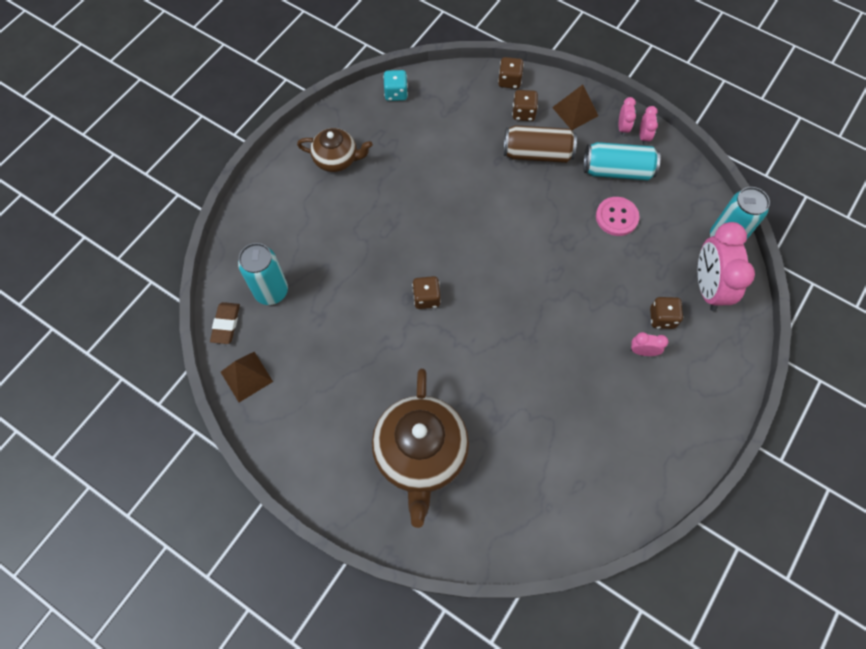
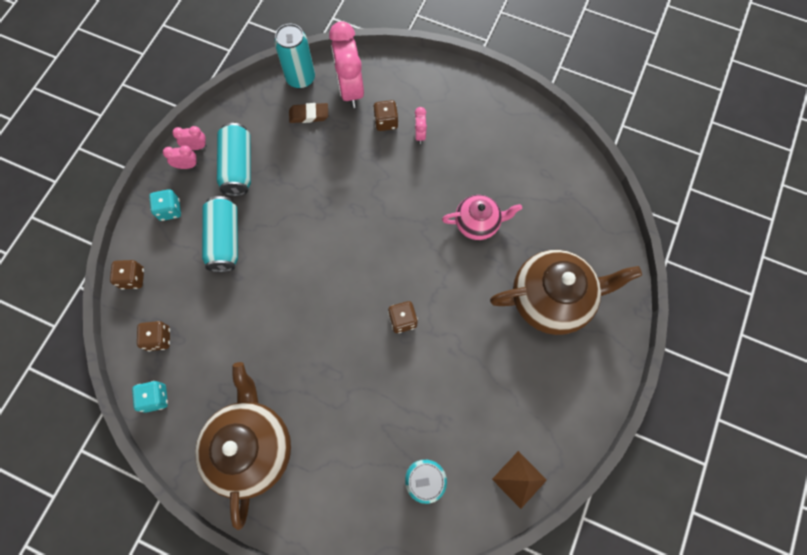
camera: 100 degrees left, 5 degrees up
(226, 324) = (469, 518): brown eraser -> brown eraser (309, 115)
(337, 159) = (251, 446): brown teapot -> brown teapot, size x1.74
(523, 113) = (175, 259): brown dice -> brown dice (159, 338)
(523, 393) = (478, 223): none -> pink teapot
(537, 153) = (225, 240): brown can -> turquoise can
(575, 111) = (170, 210): brown pyramid -> turquoise dice
(616, 217) = (290, 163): pink button -> none
(708, 287) = (350, 89): pink clock -> pink clock turned 90 degrees clockwise

